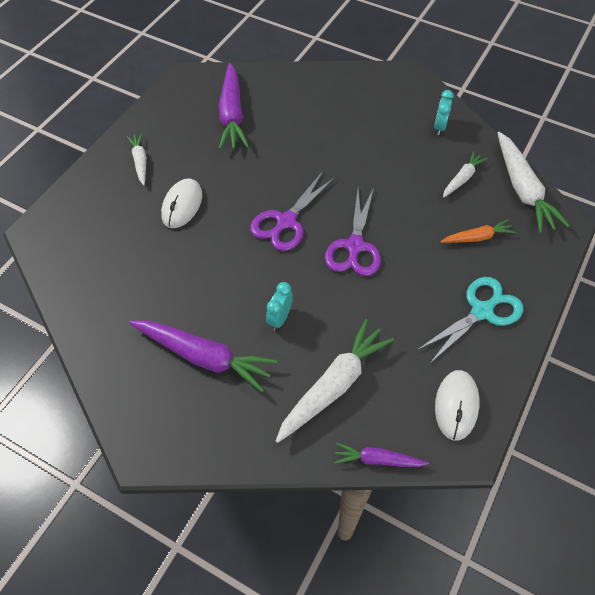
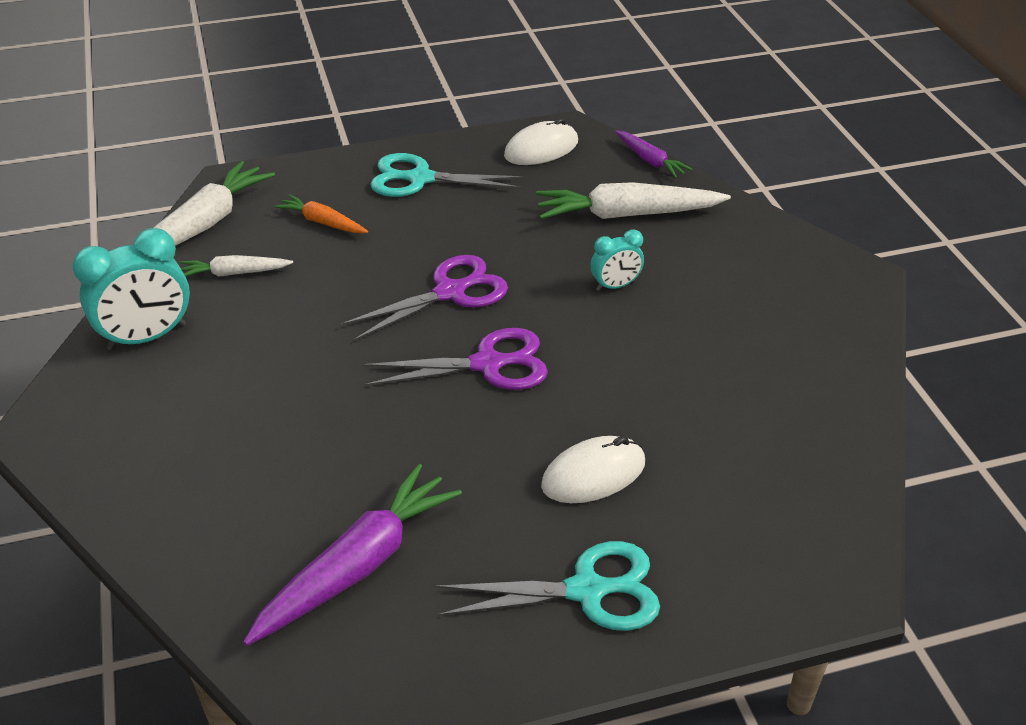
camera: 135 degrees left, 15 degrees down
(140, 162) = (587, 590): white carrot -> turquoise scissors
(204, 357) = (732, 304): purple carrot -> none
(439, 127) = (147, 337): turquoise clock -> turquoise clock, size x1.80

